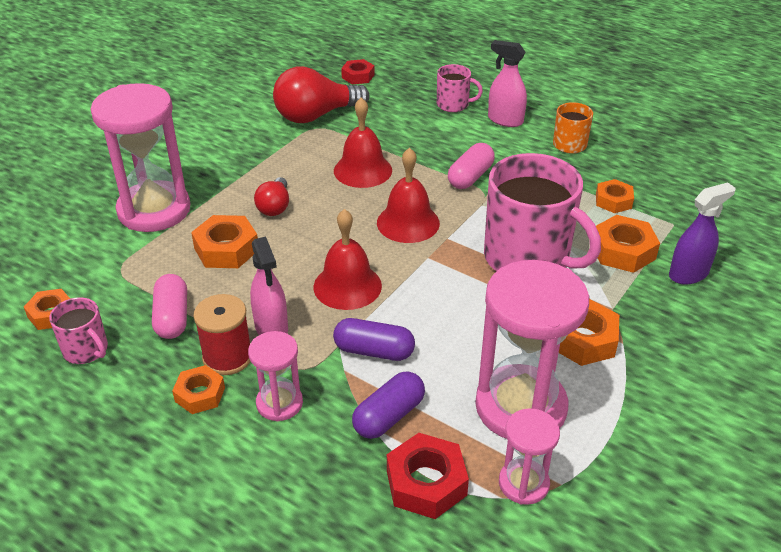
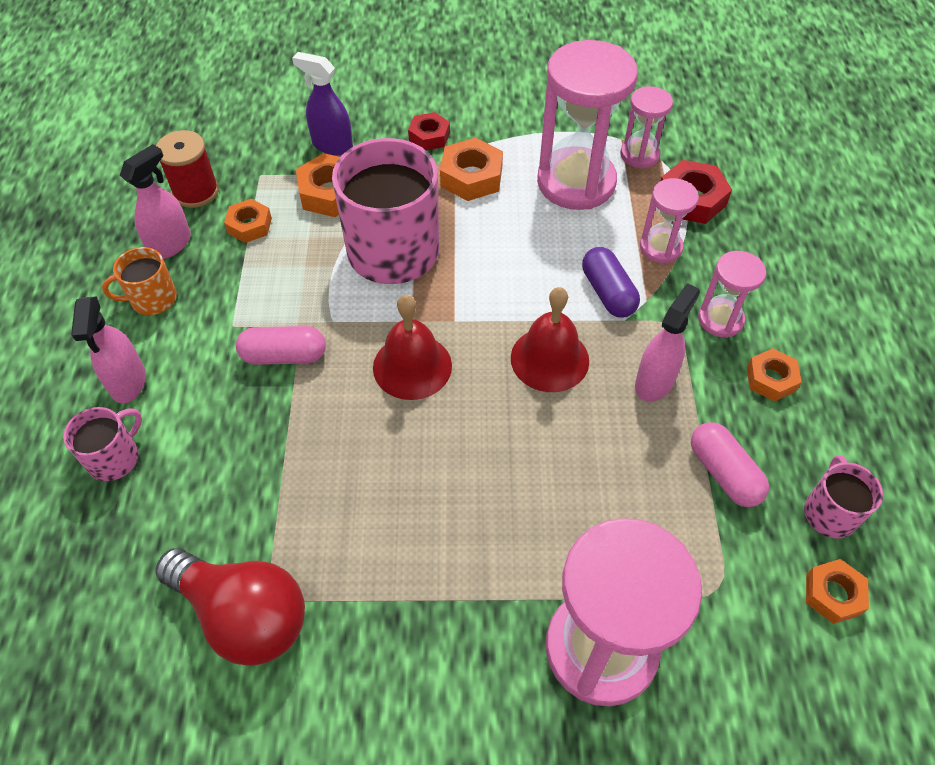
camera: 125 degrees left, 15 degrees up
(172, 317) = (723, 473): pink capsule -> pink capsule turned 75 degrees counterclockwise
(226, 249) = (593, 504): orange nut -> none
(227, 357) = (717, 389): red spool -> red spool (196, 192)
(275, 207) = (485, 512): red light bulb -> none
(358, 76) = (84, 637): red nut -> red nut (429, 136)
(363, 170) = (343, 468): red bell -> none
(389, 416) = (660, 247): purple capsule -> pink hourglass
(453, 105) = (115, 458): pink mug -> pink mug turned 60 degrees clockwise
(620, 163) = (170, 244): none -> pink spray bottle

